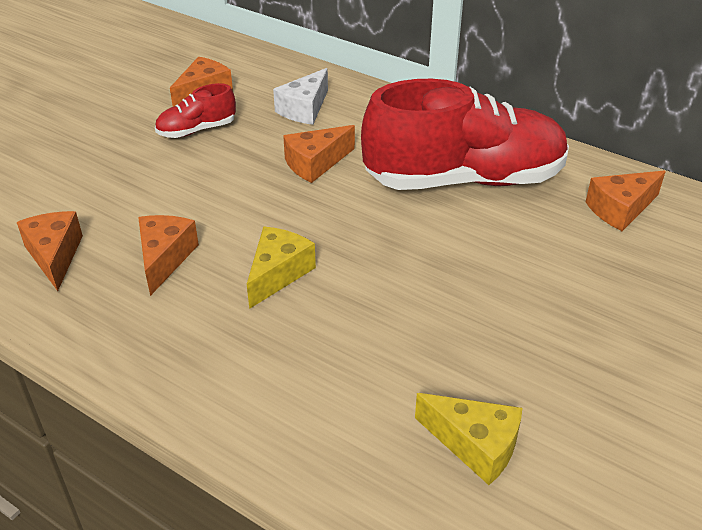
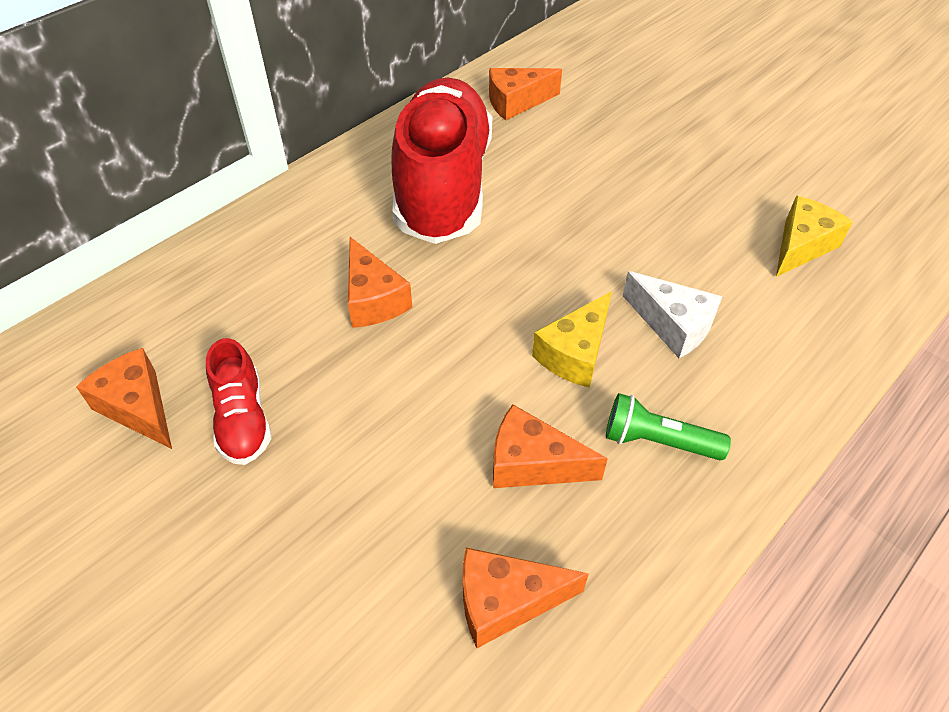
camera: 80 degrees left, 10 degrees up
(188, 327) = (657, 441): none -> green flashlight
(278, 274) = (575, 353): yellow cheese -> yellow cheese turned 90 degrees counterclockwise
(304, 109) = (242, 296): white cheese -> white cheese (673, 325)
(620, 209) = (516, 102): orange cheese -> orange cheese turned 90 degrees clockwise

